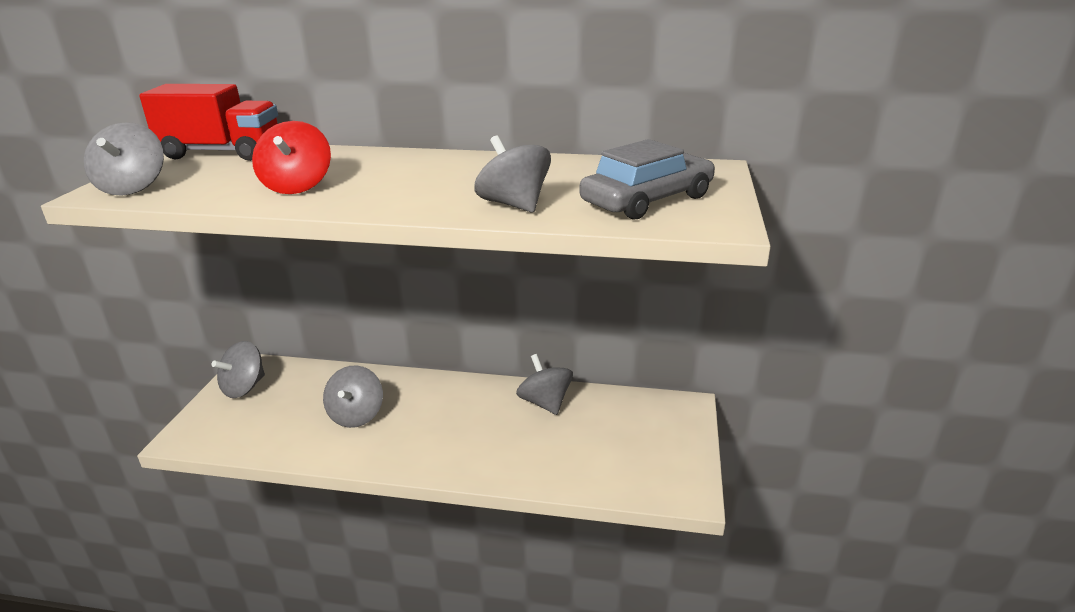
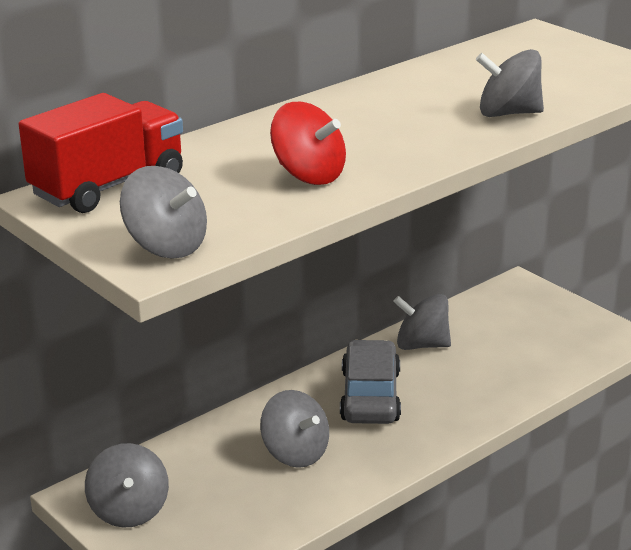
camera: 50 degrees left, 0 degrees up
(647, 200) = (571, 73): grey car -> grey car (370, 396)

